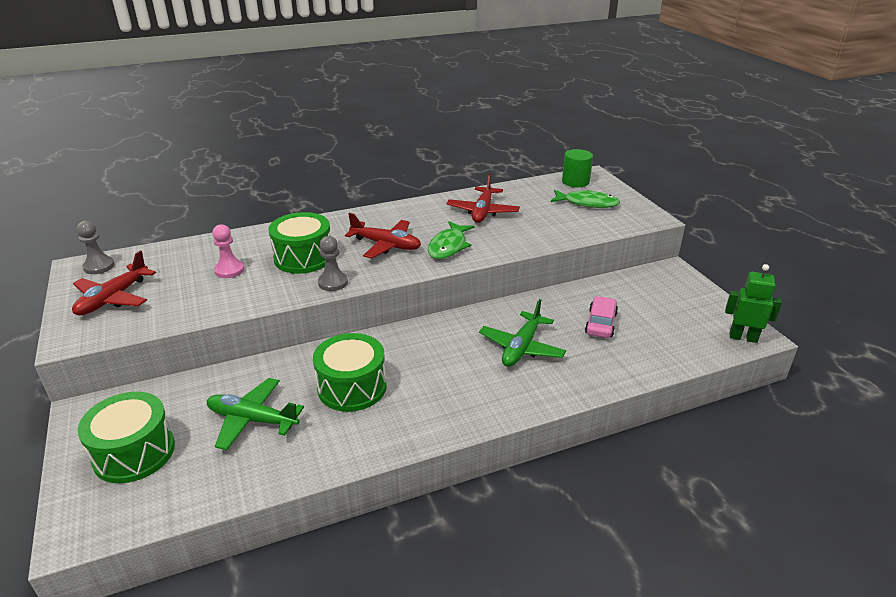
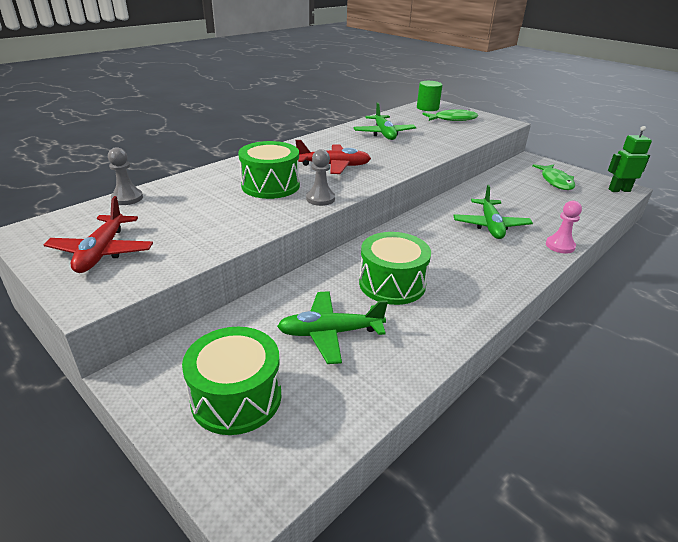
camera: 25 degrees left, 0 degrees up
(99, 266) = (52, 228): grey pawn -> grey pawn (127, 198)
(229, 270) = (208, 206): pink pawn -> pink pawn (560, 246)
(448, 246) = (386, 159): green fish -> green fish (555, 181)
(483, 212) = (384, 133): red plane -> green plane
(601, 323) = (525, 199): pink car -> none

